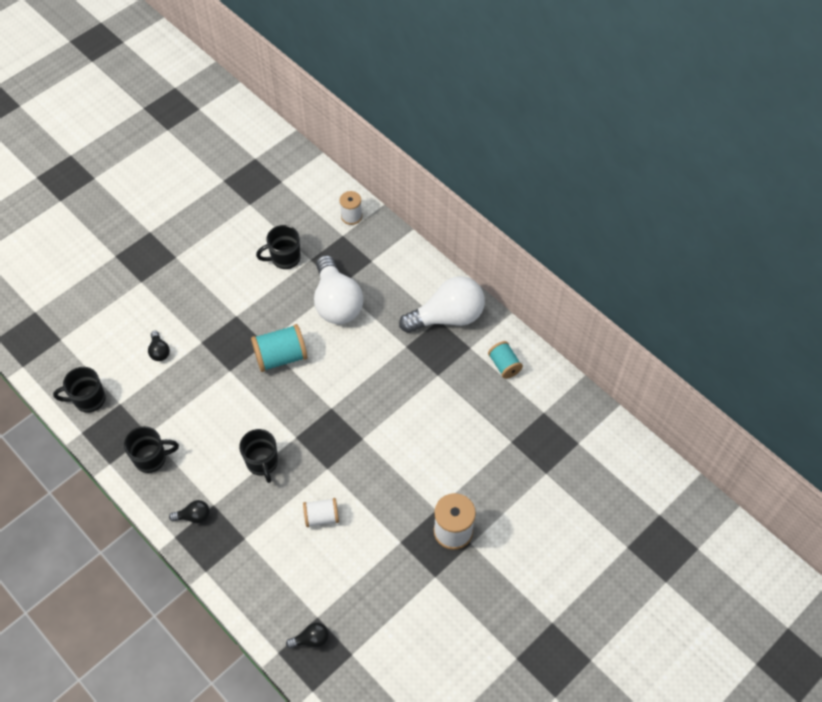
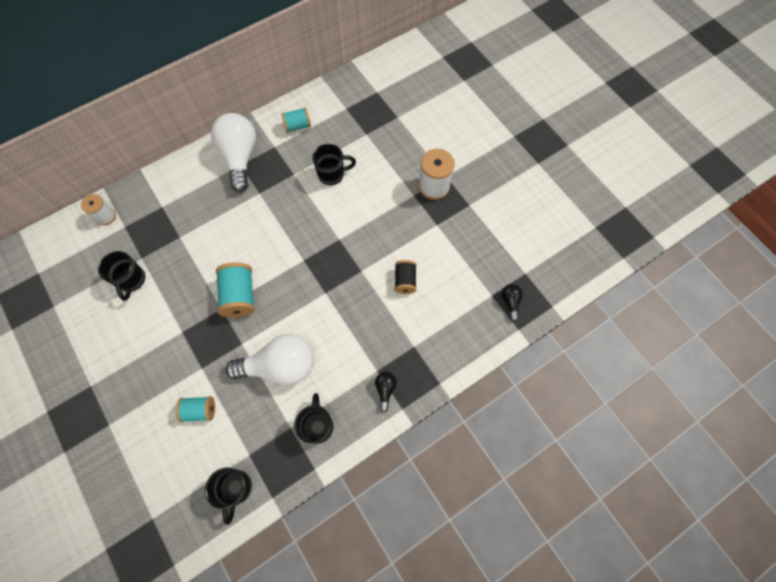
camera: 80 degrees left, 10 degrees up
(159, 351) = (199, 410): black light bulb -> turquoise spool
(262, 463) = (344, 323): black mug -> black mug (332, 174)
(321, 517) = (405, 281): white spool -> black spool
(336, 302) = (196, 241): white light bulb -> white light bulb (280, 366)

